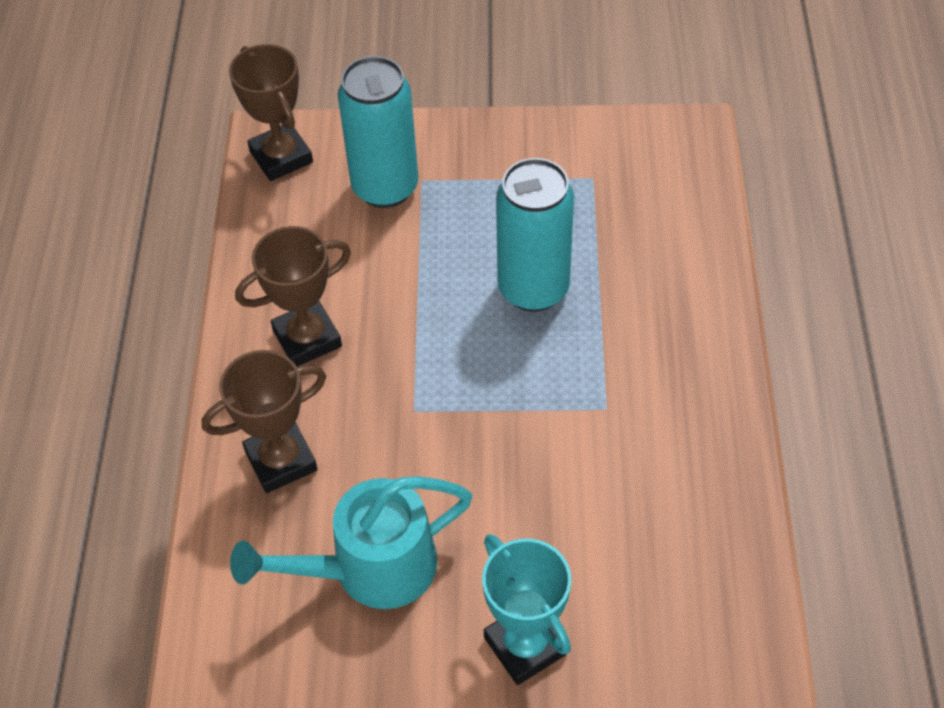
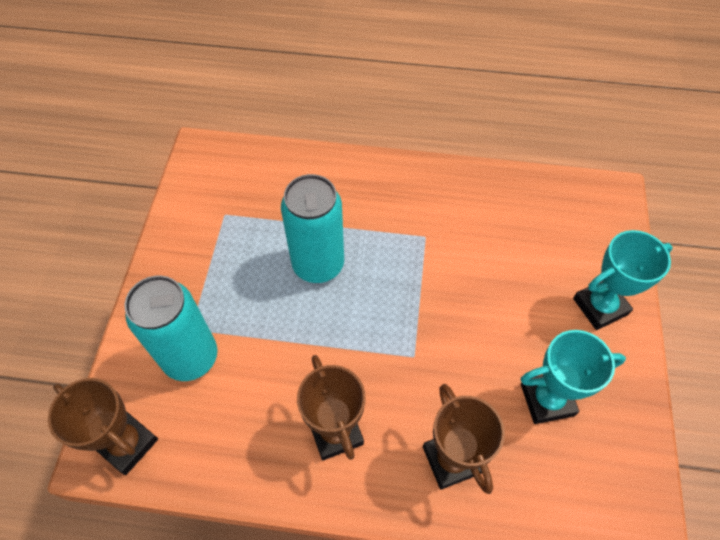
camera: 85 degrees left, 5 degrees up
(281, 157) = (127, 443): brown trophy -> brown trophy turned 60 degrees clockwise
(369, 569) = (547, 399): turquoise watering can -> turquoise trophy

